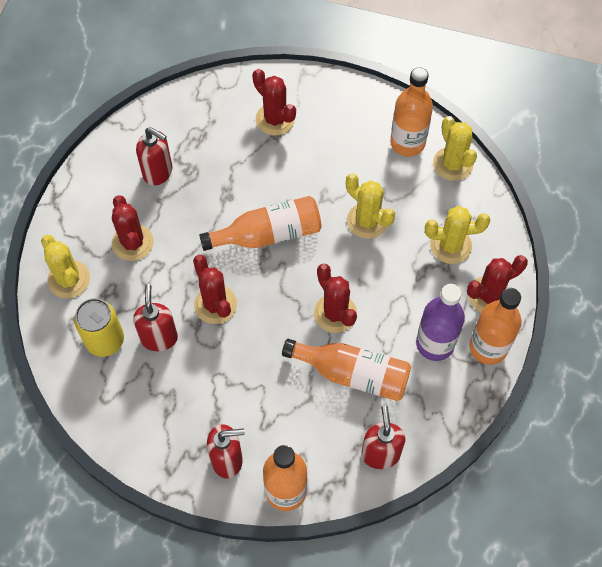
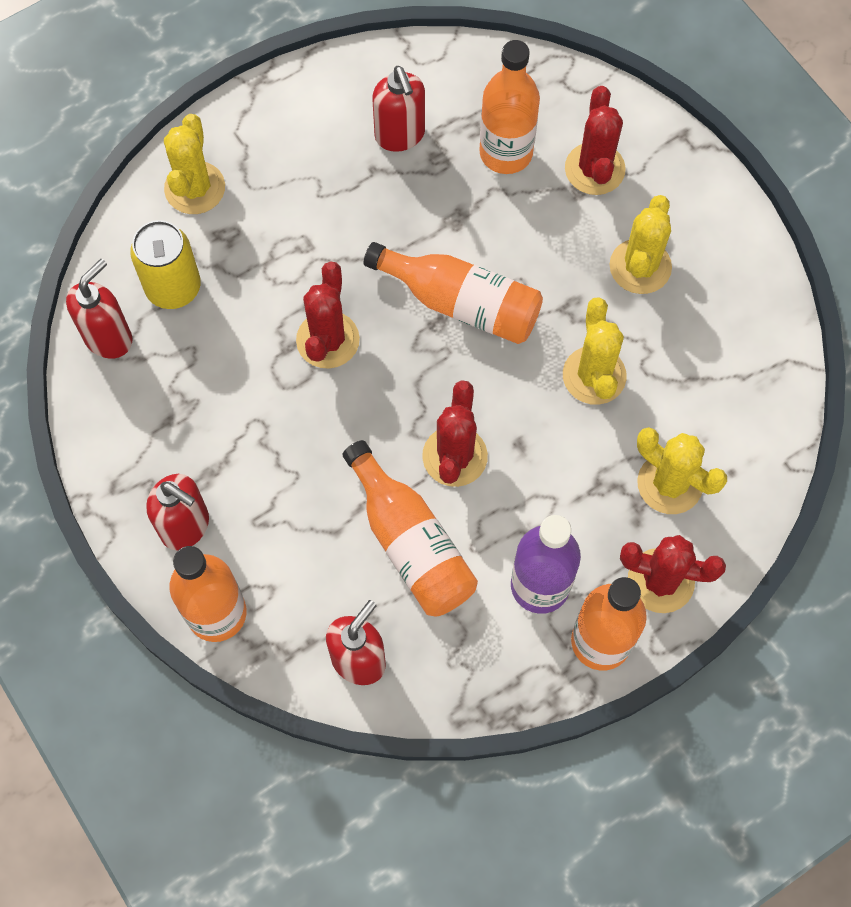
camera: 40 degrees right, 5 degrees up
(133, 243) = (299, 197): red cactus -> none
(159, 338) = (233, 330): red soap dispenser -> red soap dispenser (109, 338)
(407, 143) = (733, 316): orange bottle -> orange bottle (506, 153)
(453, 164) = (767, 385): yellow cactus -> yellow cactus (640, 267)

